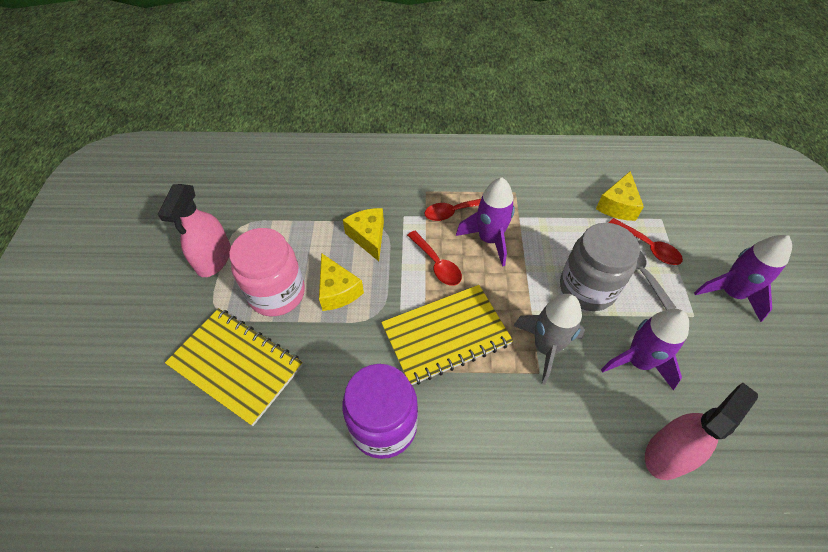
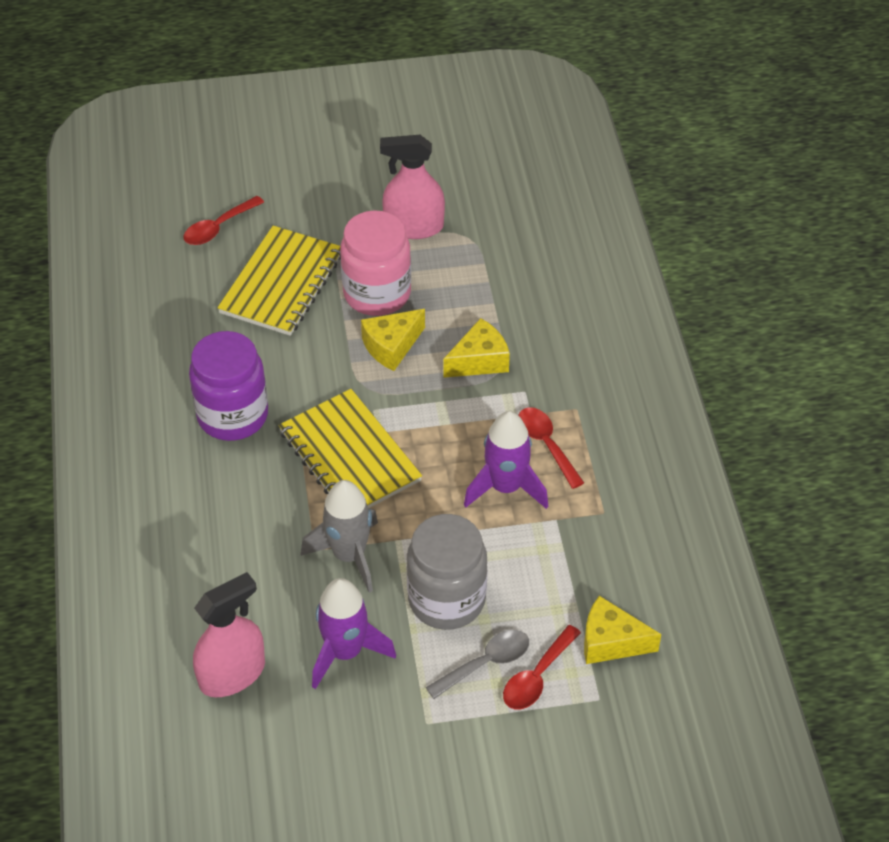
camera: 80 degrees right, 5 degrees down
(437, 264) = (452, 436): red spoon -> red spoon (218, 228)
(668, 453) = (232, 674): pink spray bottle -> pink spray bottle turned 75 degrees counterclockwise
(730, 293) = (473, 774): purple rocket -> none

